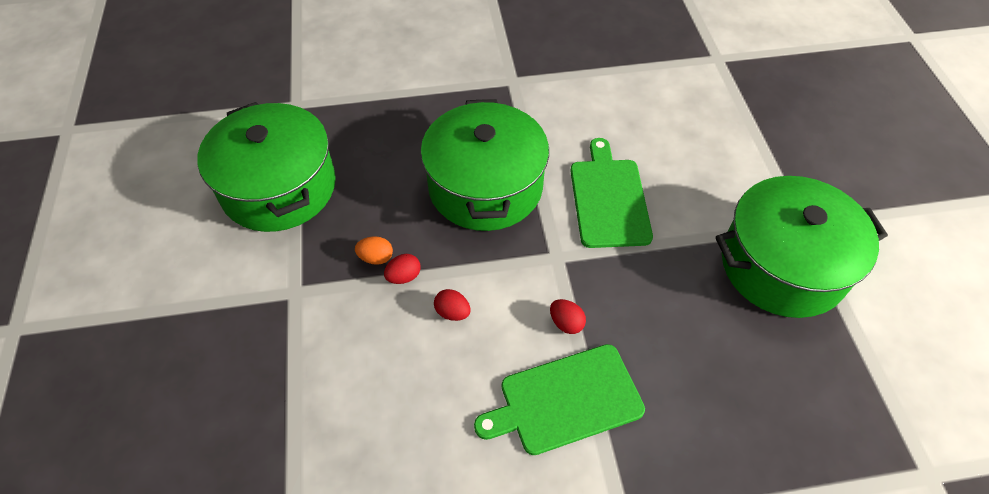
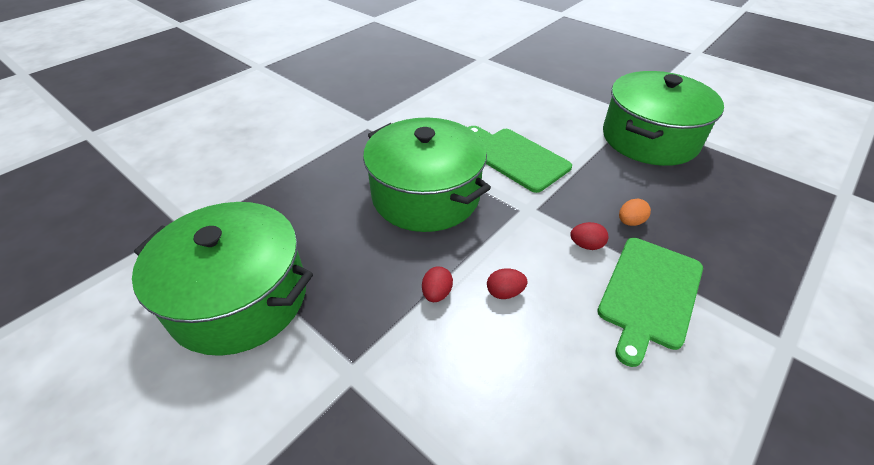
camera: 40 degrees left, 10 degrees down
(376, 258) = (397, 295): orange egg -> orange egg (630, 222)

